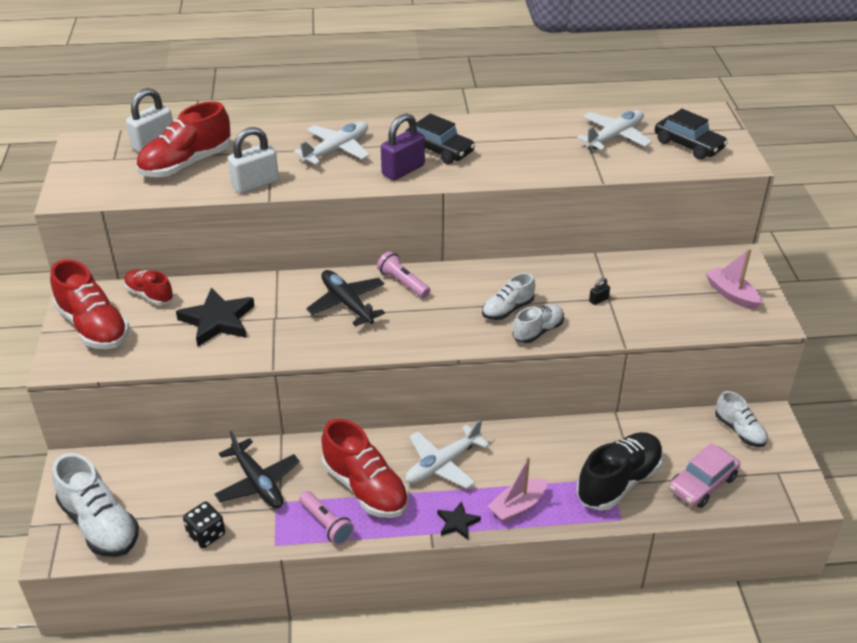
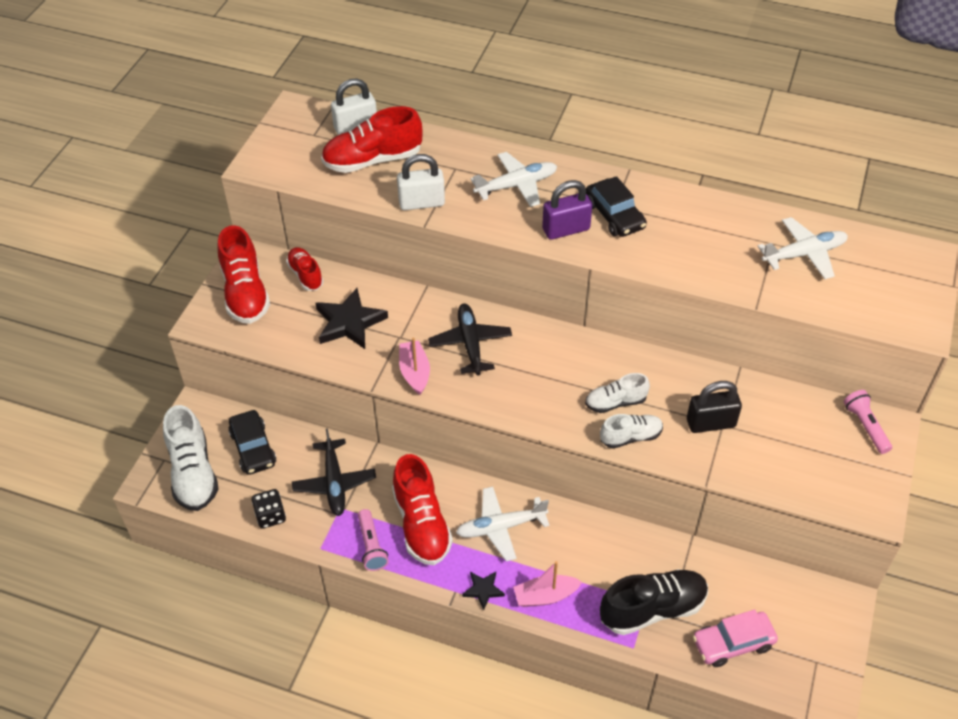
camera: 25 degrees right, 10 degrees up
(403, 283) = (533, 338): pink flashlight -> pink flashlight (865, 426)
(598, 300) = (710, 423): black padlock -> black padlock, size x2.29
(688, 145) = (877, 289): black car -> black car (253, 448)
(731, 294) = (852, 465): pink boat -> pink boat (415, 372)
(739, 430) = (805, 602): white shoe -> none

